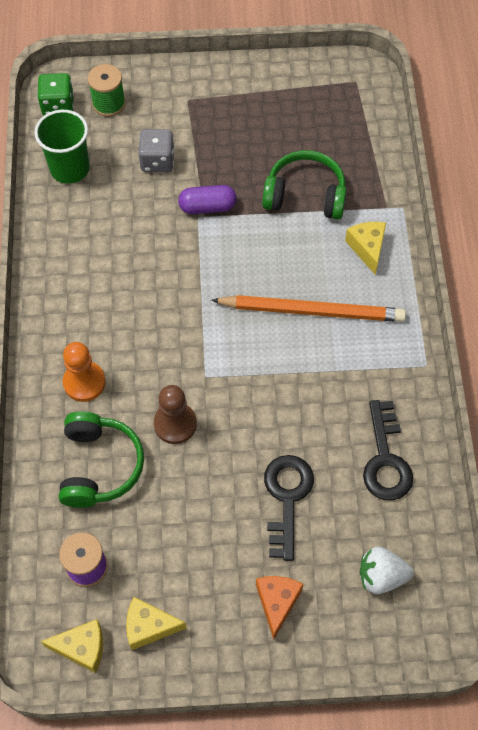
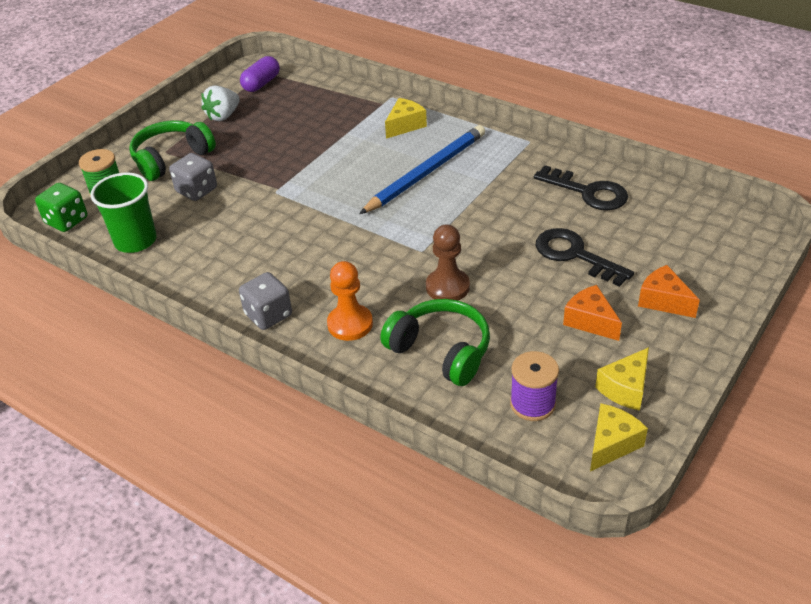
camera: 50 degrees left, 20 degrees down
(55, 320) = (268, 315): none -> grey dice
(207, 207) = (272, 183): purple capsule -> purple capsule (261, 83)
(210, 557) = (590, 321): none -> orange cheese
(305, 195) = (325, 133): green headphones -> green headphones (171, 158)
(312, 311) = (426, 172): orange pencil -> blue pencil
(367, 248) = (405, 125): yellow cheese -> yellow cheese turned 105 degrees clockwise
(381, 576) = (684, 236): white strawberry -> white strawberry (223, 116)

